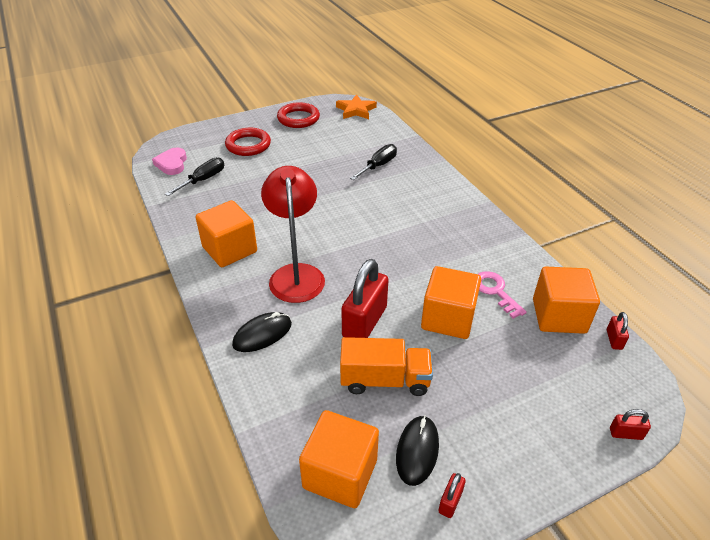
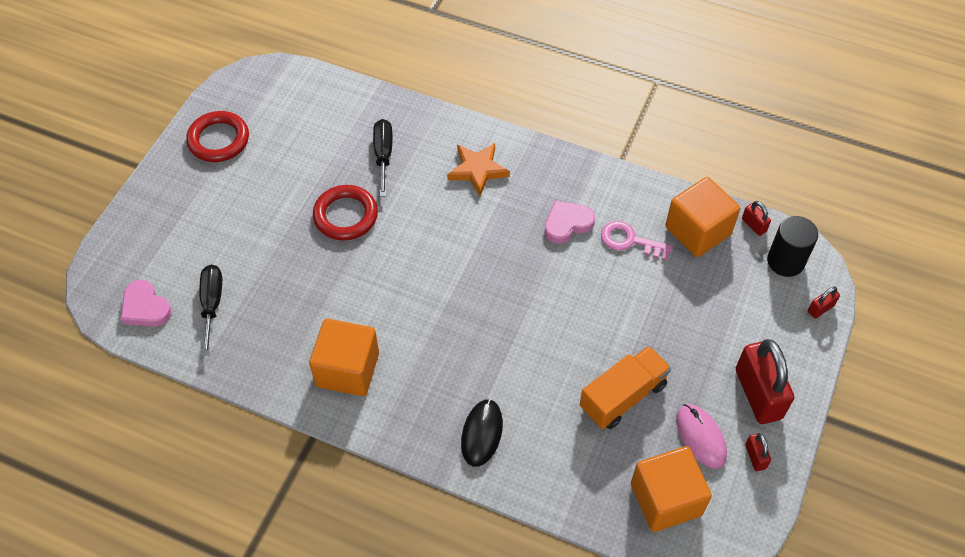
camera: 40 degrees left, 15 degrees up
(248, 145) = (205, 220): red ring -> red ring (346, 216)
(296, 274) = (443, 349): red lamp -> none
(356, 110) = (273, 84): orange star -> orange star (477, 170)
(364, 322) = (554, 354): red padlock -> red padlock (758, 394)
(417, 451) = (700, 437): black mouse -> pink mouse
(448, 318) = (617, 298): orange cube -> none
(458, 257) = (567, 224): none -> pink heart
(621, 380) = (785, 261): none -> black cylinder

